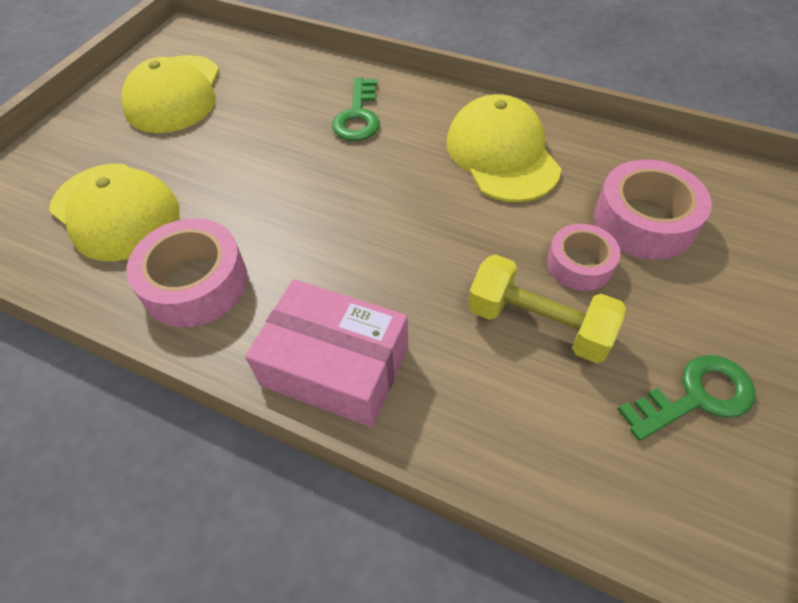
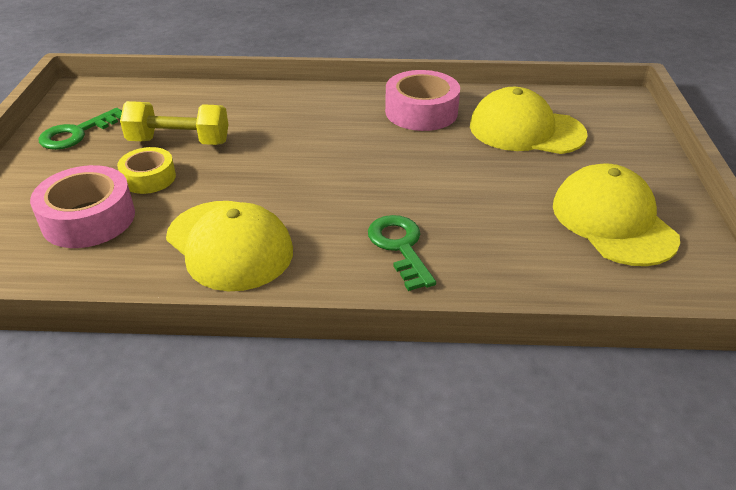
camera: 155 degrees right, 15 degrees down
(335, 366) = (302, 101): pink box -> none
(579, 264) = (149, 178): pink tape -> yellow tape

